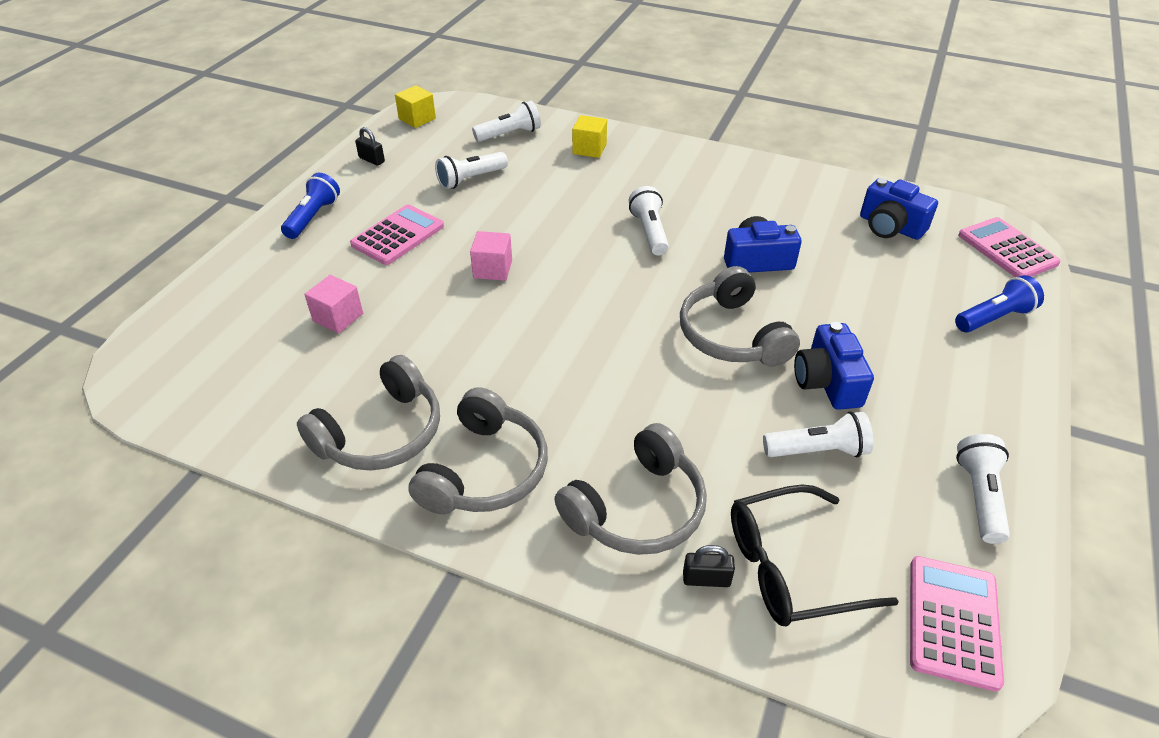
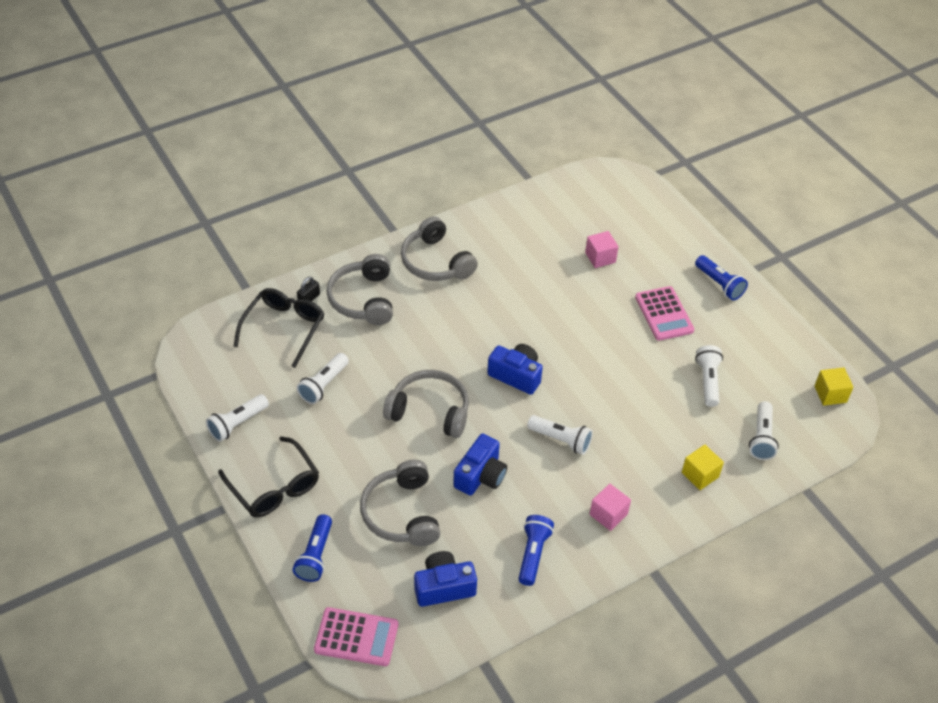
camera: 125 degrees right, 5 degrees up
(372, 160) = (778, 341): black padlock -> none
(381, 433) = (494, 239): grey headphones -> grey headphones (402, 513)
(493, 269) = (589, 340): pink cube -> pink cube (608, 514)
(788, 196) = (533, 554): none -> blue flashlight
(827, 382) = (356, 425): blue camera -> blue camera (516, 375)
(953, 621) = (208, 360): pink calculator -> none
(979, 496) = (237, 424): white flashlight -> white flashlight turned 90 degrees clockwise
(988, 399) = (274, 487): none -> black glasses

